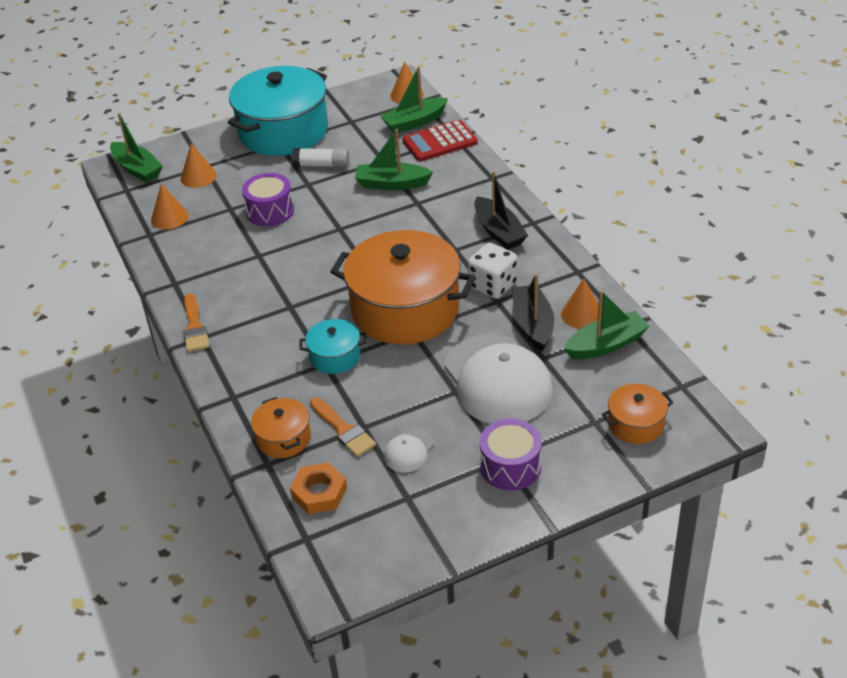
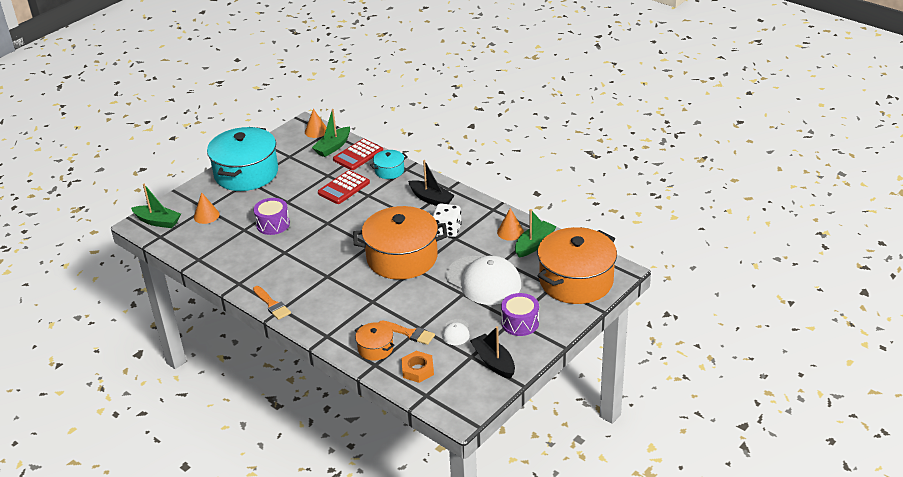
camera: 25 degrees left, 5 degrees down
(169, 218) = (205, 245): orange cone -> none
(322, 165) = (288, 188): white glue stick -> none
(335, 356) = (376, 296): turquoise pot -> turquoise pot (389, 171)
(392, 184) = (343, 188): green boat -> red calculator
(533, 324) = (485, 245): black boat -> black boat (493, 362)
(636, 424) = (576, 281): orange pot -> orange pot, size x2.18

